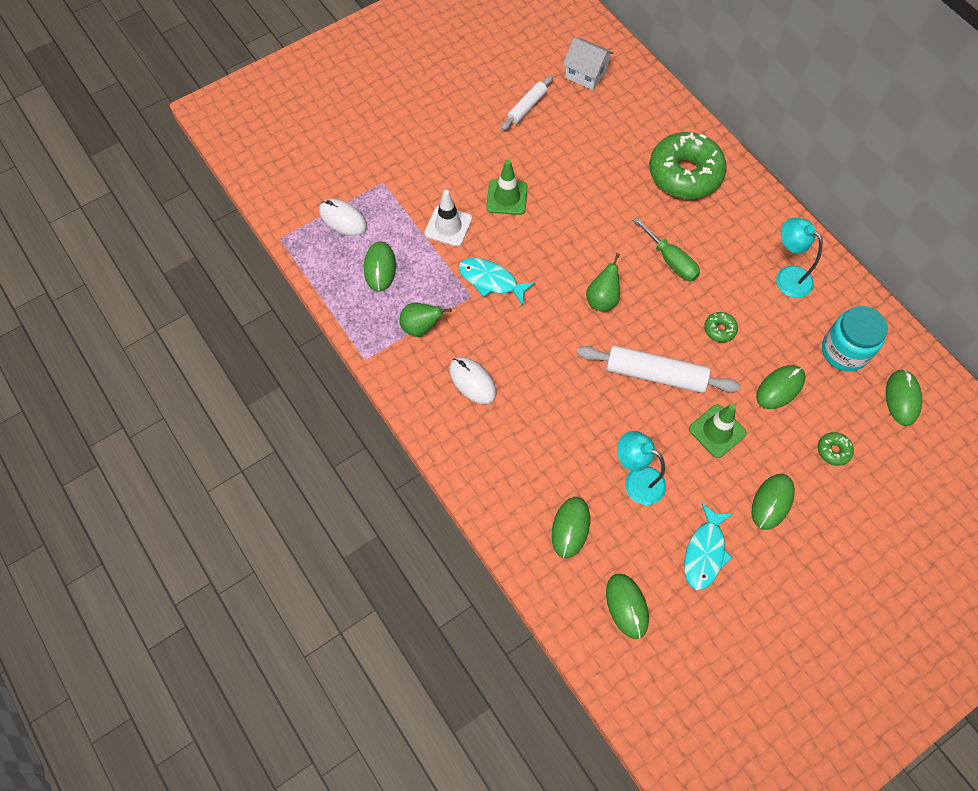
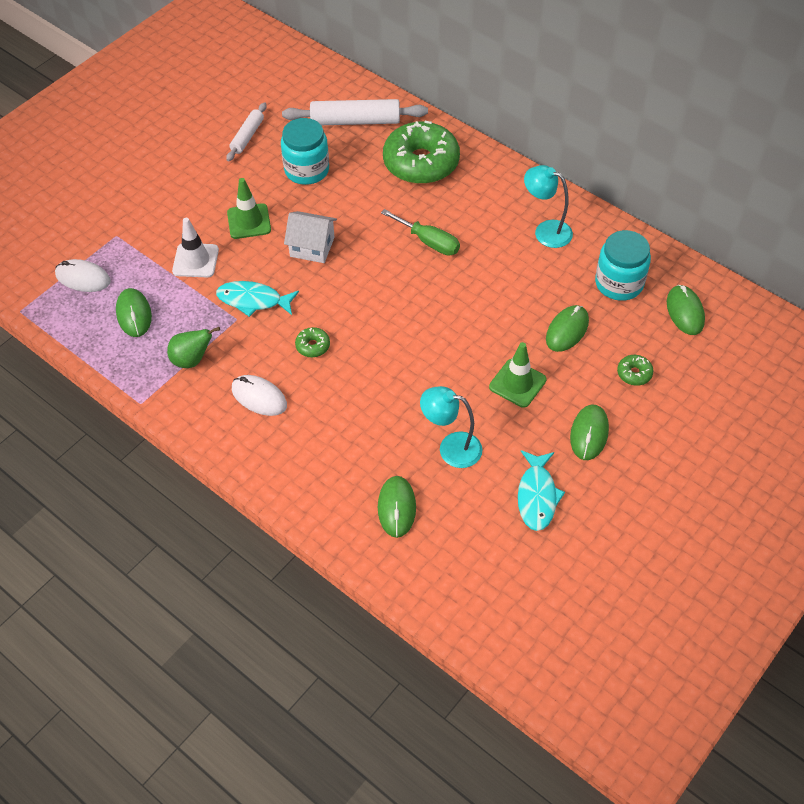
camera: 15 degrees left, 10 degrees down
(574, 156) = (307, 170): none -> turquoise jar
(586, 73) = (299, 95): white house -> white house (312, 247)
(602, 300) = (371, 292): green pear -> none
(627, 606) = (473, 565): green mouse -> none
(655, 374) = (442, 347): white rolling pin -> white rolling pin (355, 121)
(719, 329) = (494, 292): green donut -> green donut (313, 346)

